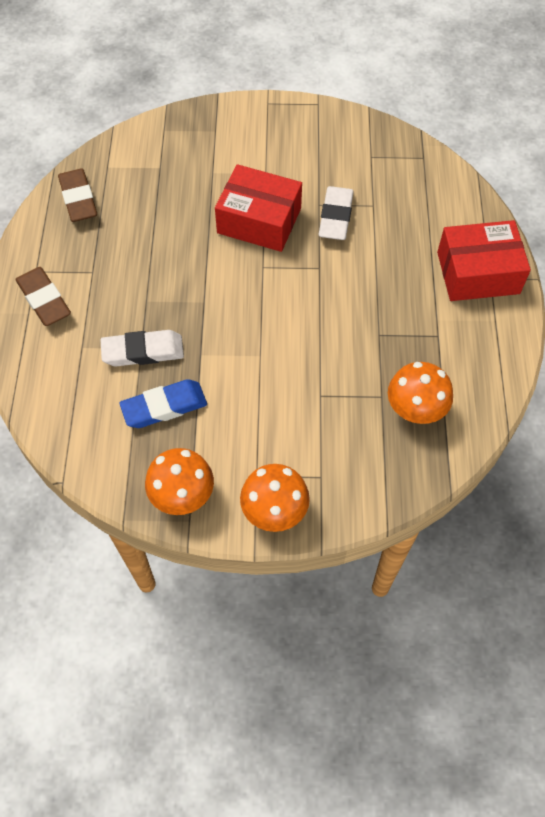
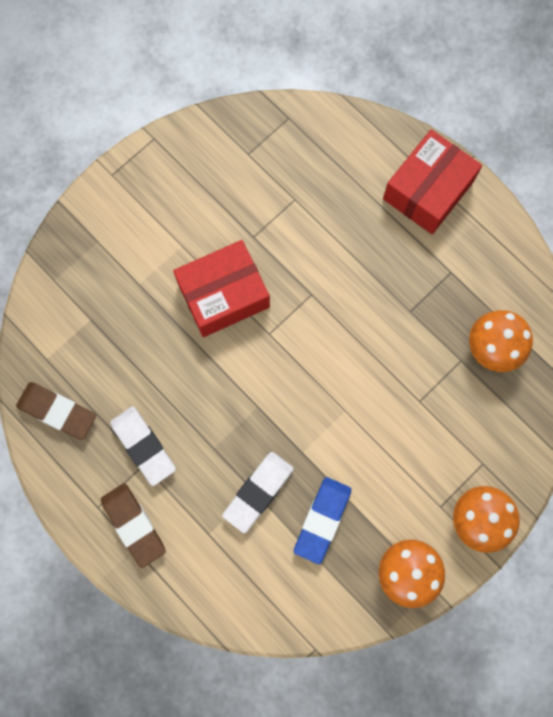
camera: 45 degrees left, 15 degrees up
(44, 300) = (134, 525): brown eraser -> brown eraser turned 45 degrees clockwise
(336, 217) = (278, 236): white eraser -> white eraser (143, 446)

